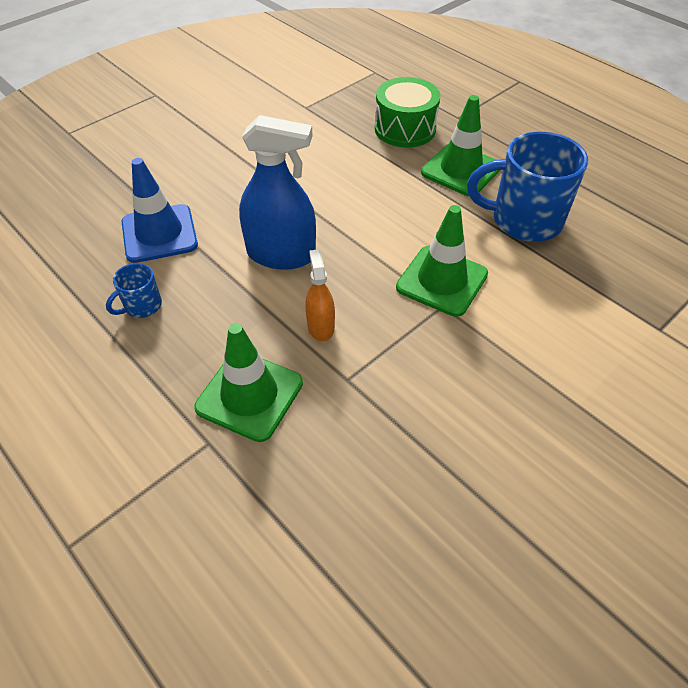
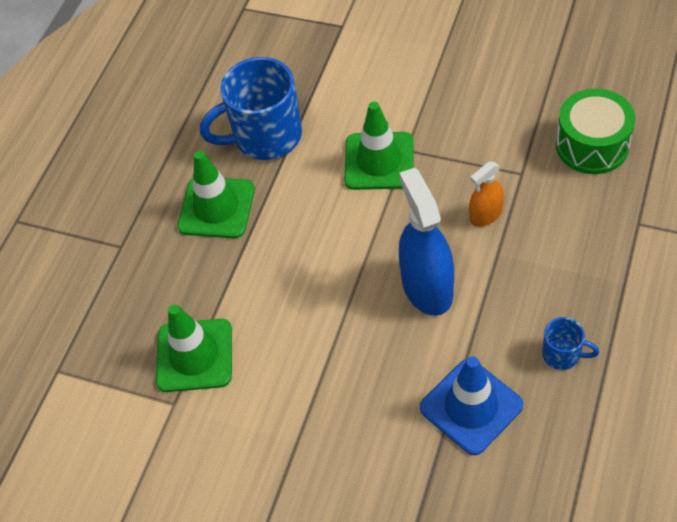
camera: 110 degrees left, 5 degrees up
(249, 395) = (582, 223): green traffic cone -> green traffic cone (194, 355)
(405, 129) = (168, 284): green drum -> green drum (592, 145)
(524, 220) = (265, 137): blue mug -> blue mug turned 90 degrees clockwise

